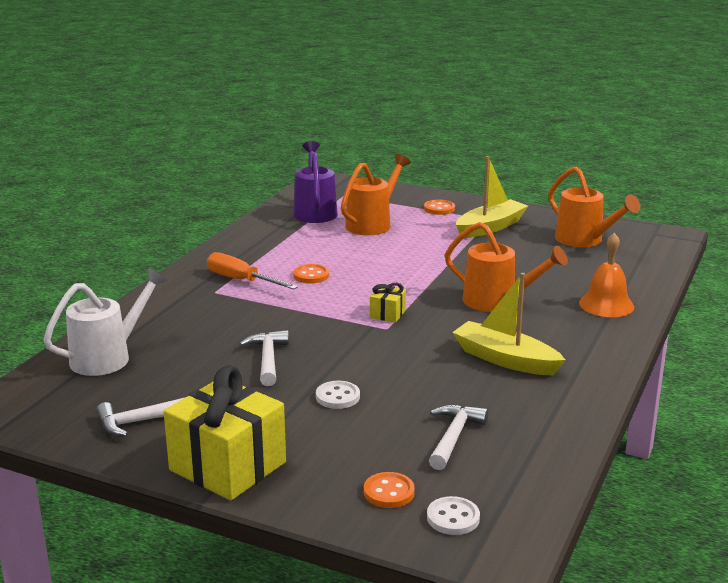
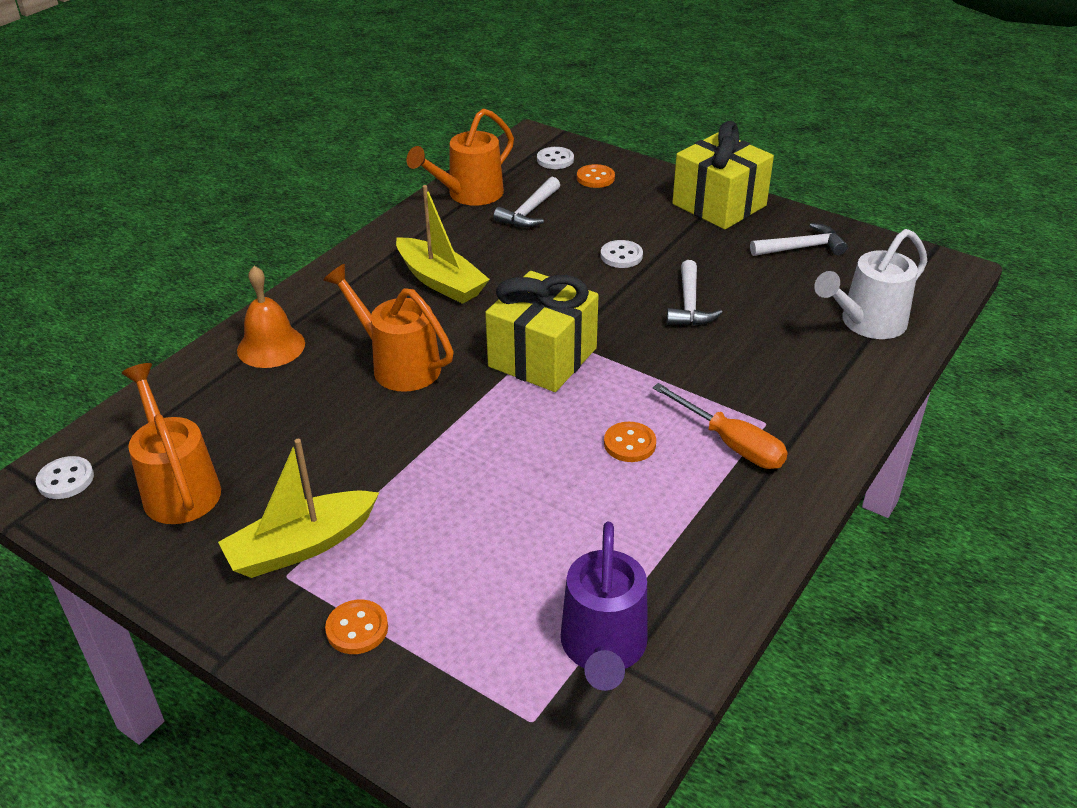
camera: 170 degrees left, 15 degrees up
(372, 224) = (502, 585): orange watering can -> orange watering can (469, 195)
(387, 314) = (542, 357): yellow gift -> yellow gift, size x2.29
(655, 238) = (66, 479): none -> white button

